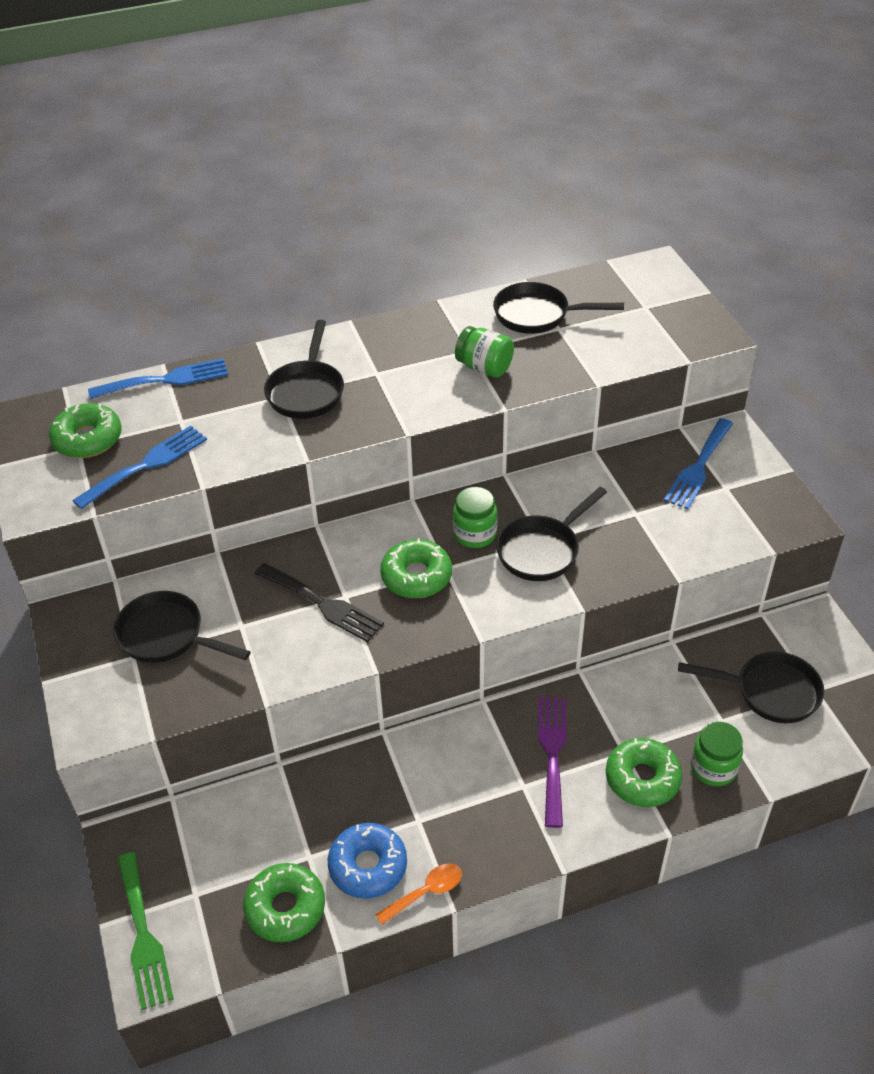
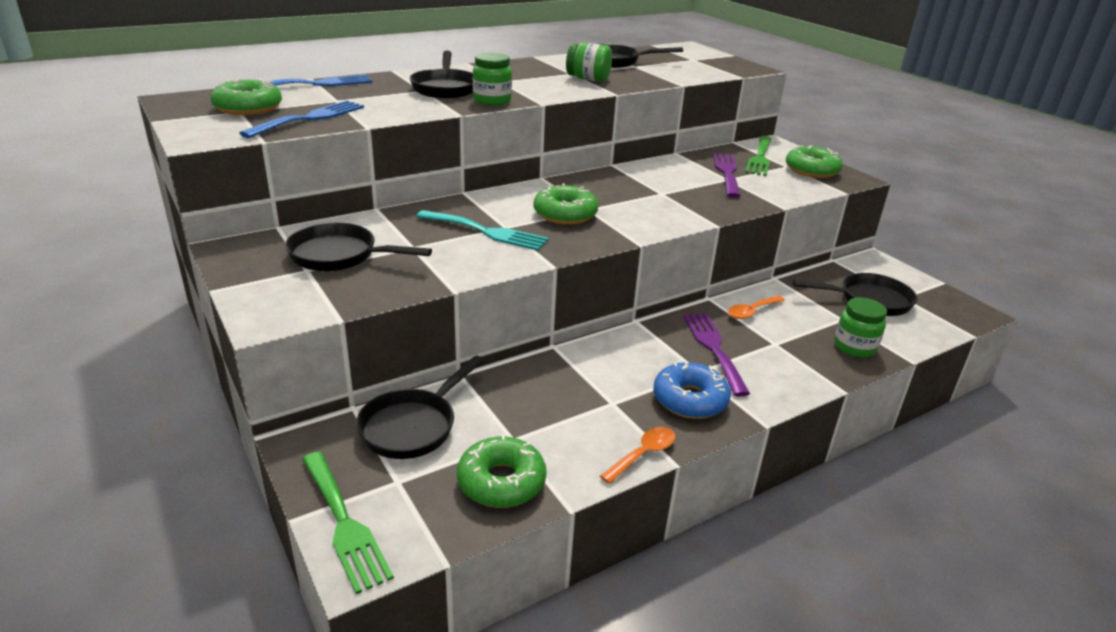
camera: 15 degrees left, 15 degrees down
(323, 604) = (487, 232): black fork -> turquoise fork
(368, 866) = (576, 440): blue donut -> blue donut (690, 400)
(475, 534) = (604, 192): green jar -> green jar (492, 101)
(542, 550) = (664, 198): black pan -> black pan (413, 426)
(620, 698) = (752, 312): none -> orange spoon
(640, 499) = (726, 172): none -> purple fork
(642, 778) = (800, 358): green donut -> green donut (811, 170)
(698, 467) = (760, 158): blue fork -> green fork

